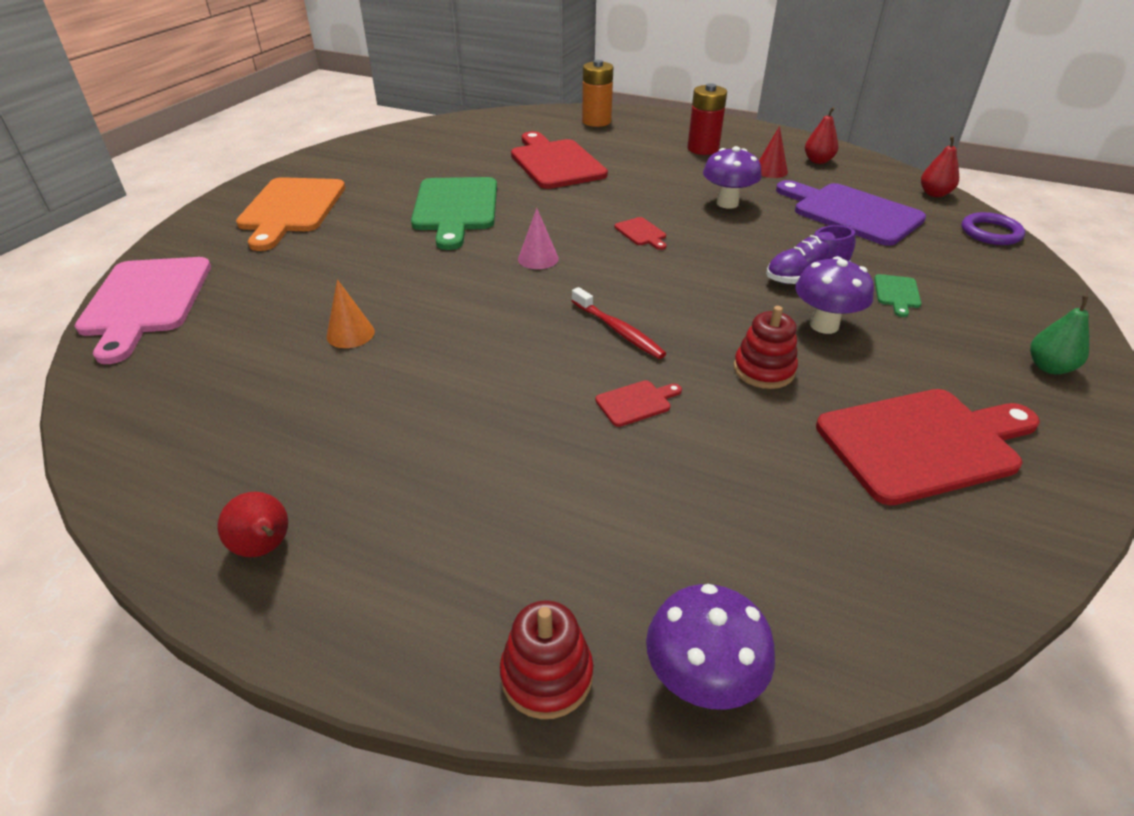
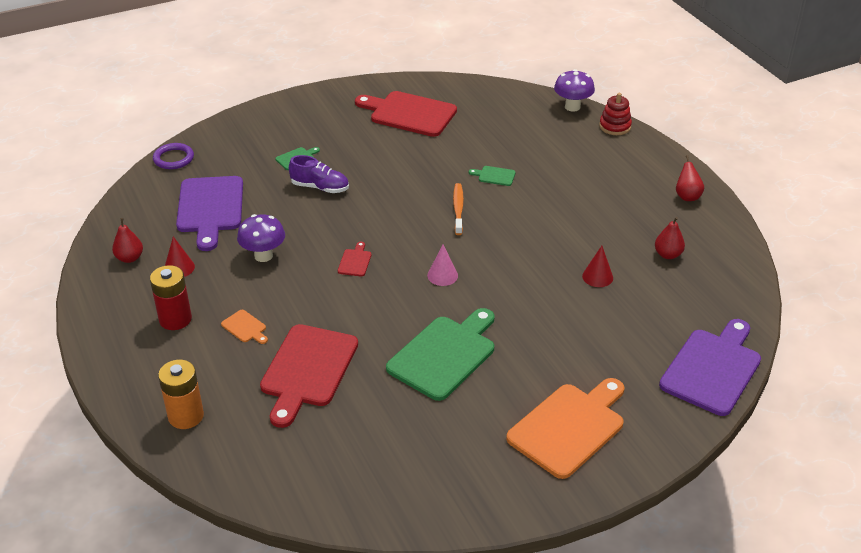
camera: 140 degrees left, 0 degrees up
(145, 301) = (713, 369): pink cutting board -> purple cutting board
(350, 334) = (597, 277): orange cone -> red cone
(618, 330) = (458, 209): red toothbrush -> orange toothbrush
(636, 402) = (494, 176): red cutting board -> green cutting board
(645, 163) = (245, 327): none -> orange cutting board
(764, 370) = (421, 161): red stacking toy -> none
(824, 325) = (360, 163): purple mushroom -> none
(934, 194) = (133, 194): red pear -> red pear (667, 255)
(1049, 367) = (308, 107): green pear -> none

